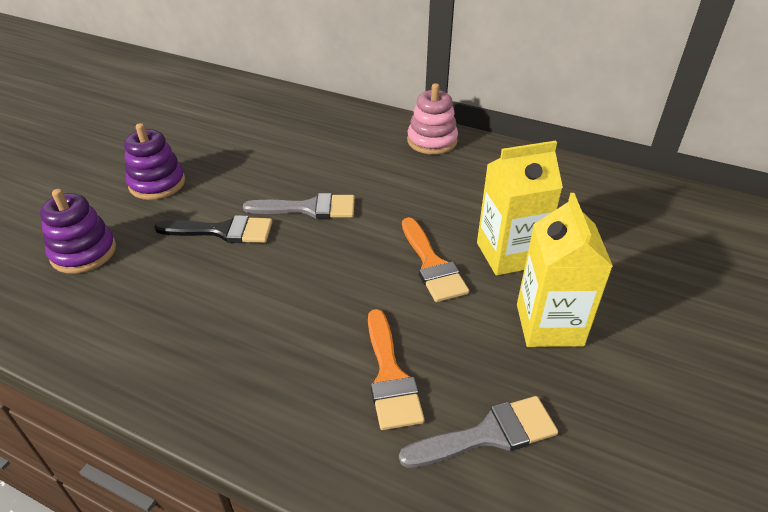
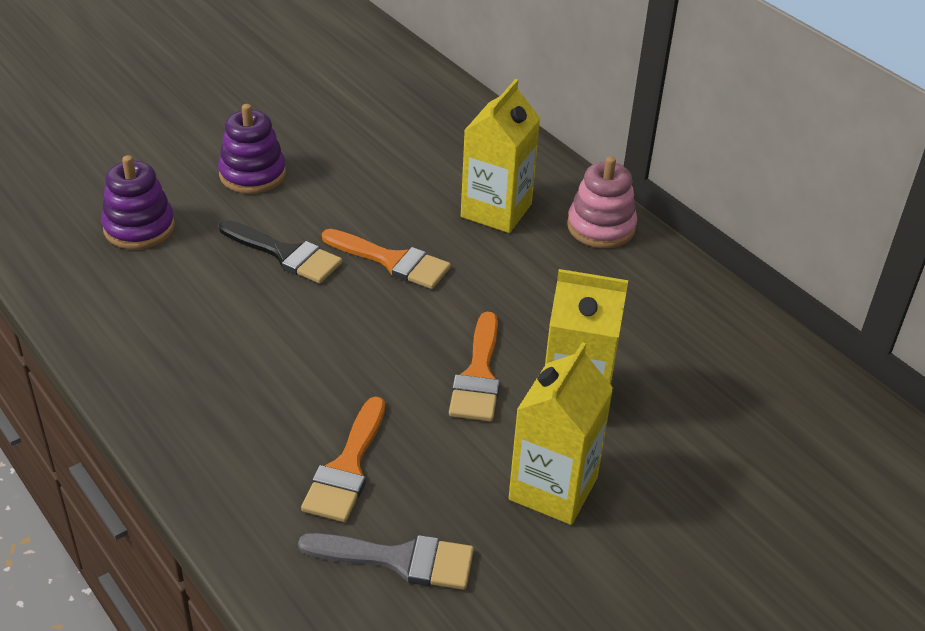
camera: 25 degrees right, 0 degrees up
(309, 208) = (392, 261): grey brush -> orange brush
(356, 152) = (496, 210): none -> yellow carton

